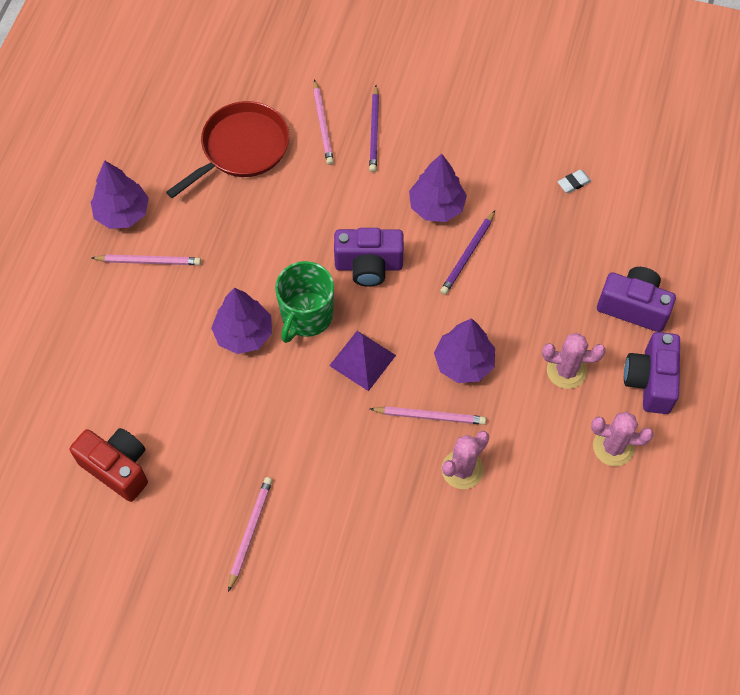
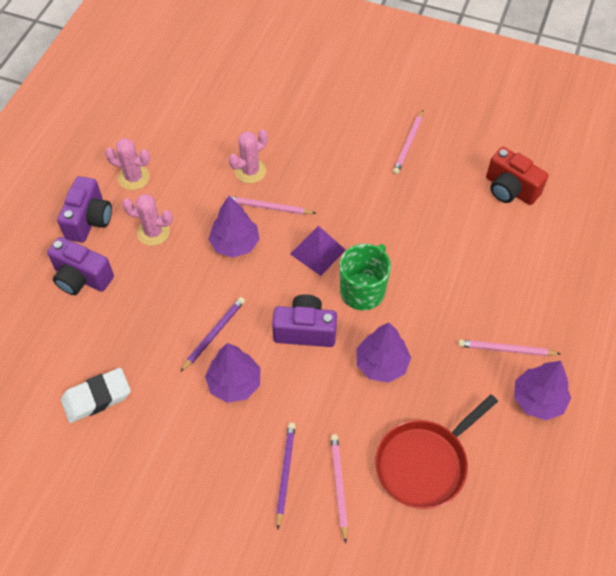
camera: 175 degrees left, 5 degrees down
(244, 334) = (417, 280): purple tree -> purple tree (381, 364)
(574, 183) = (97, 397): white eraser -> white eraser, size x2.06

